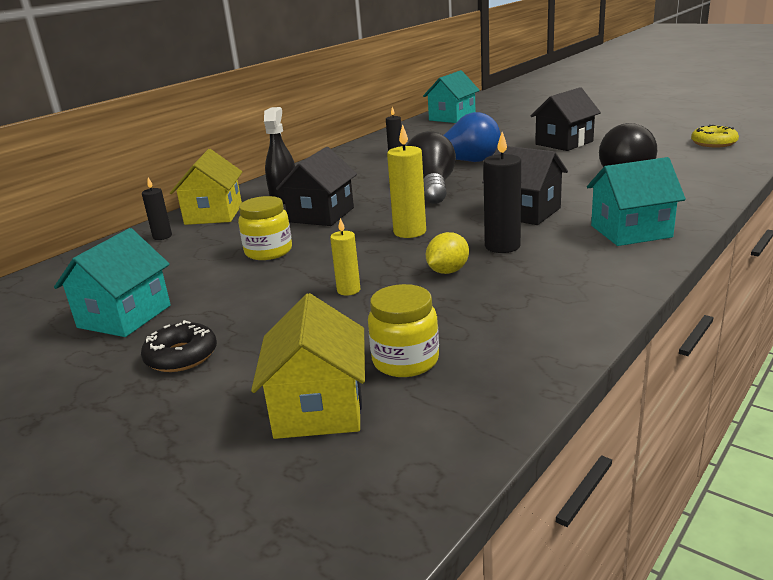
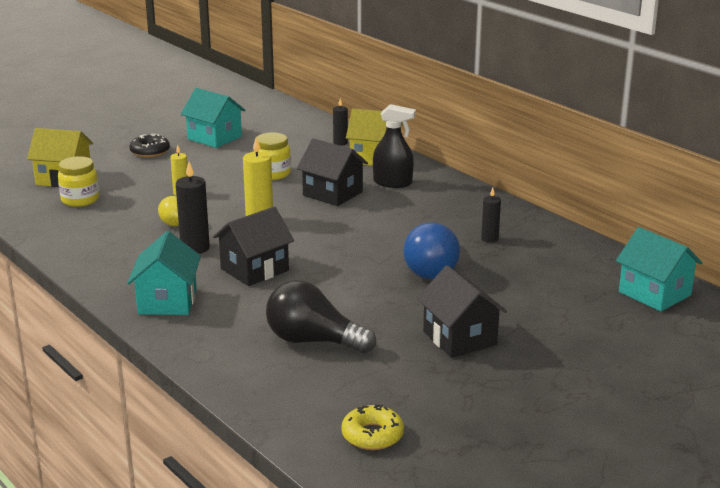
camera: 100 degrees right, 0 degrees up
(431, 188) = (360, 242): black light bulb -> none

